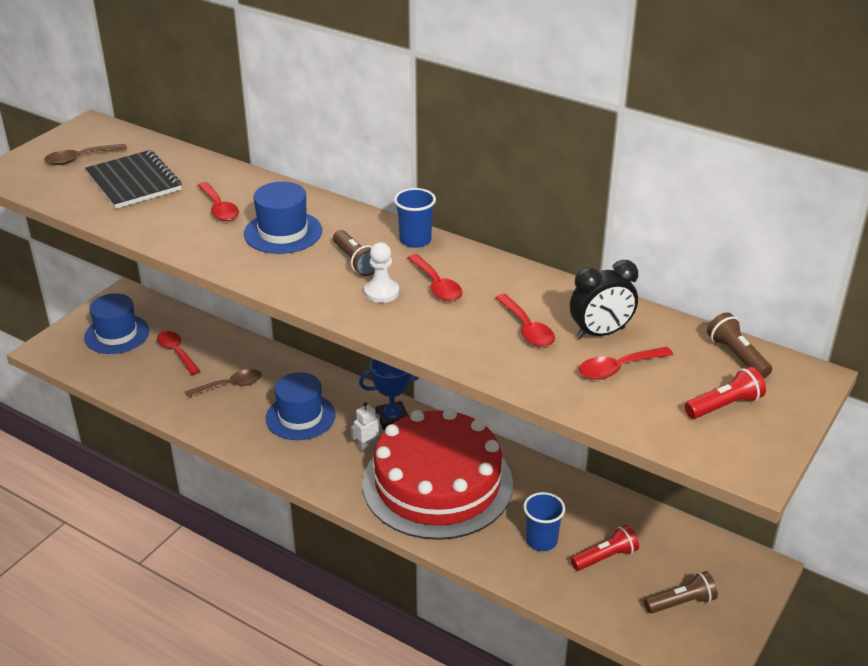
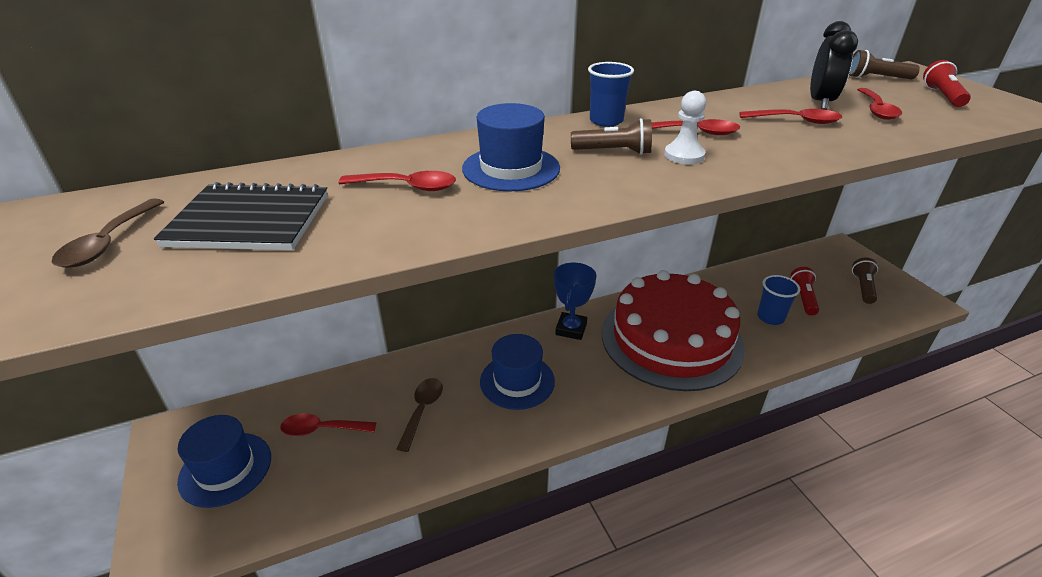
camera: 55 degrees left, 0 degrees up
(367, 445) = (593, 357): white robot -> none

